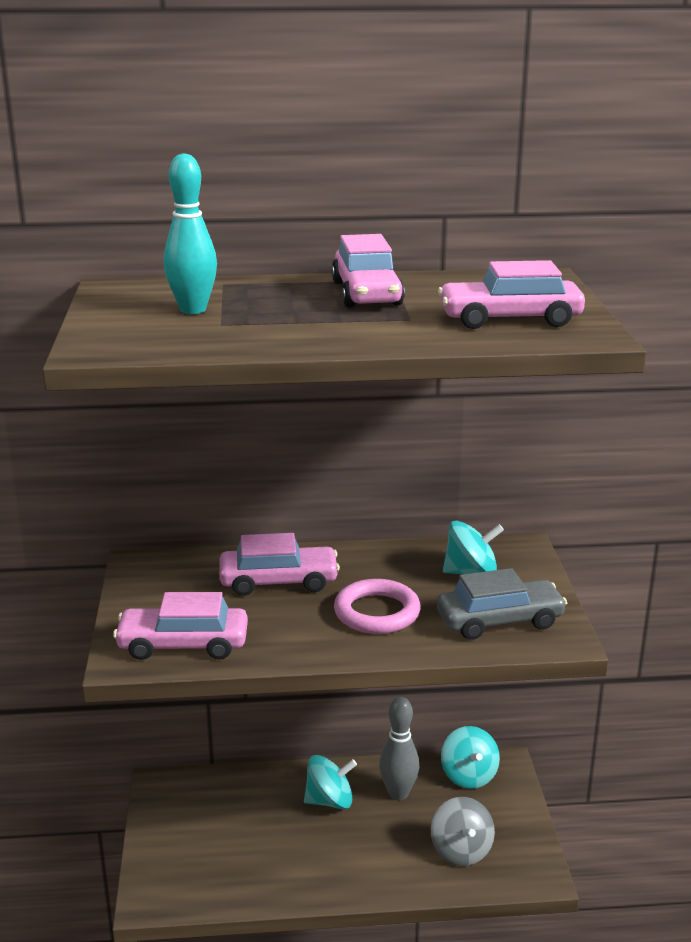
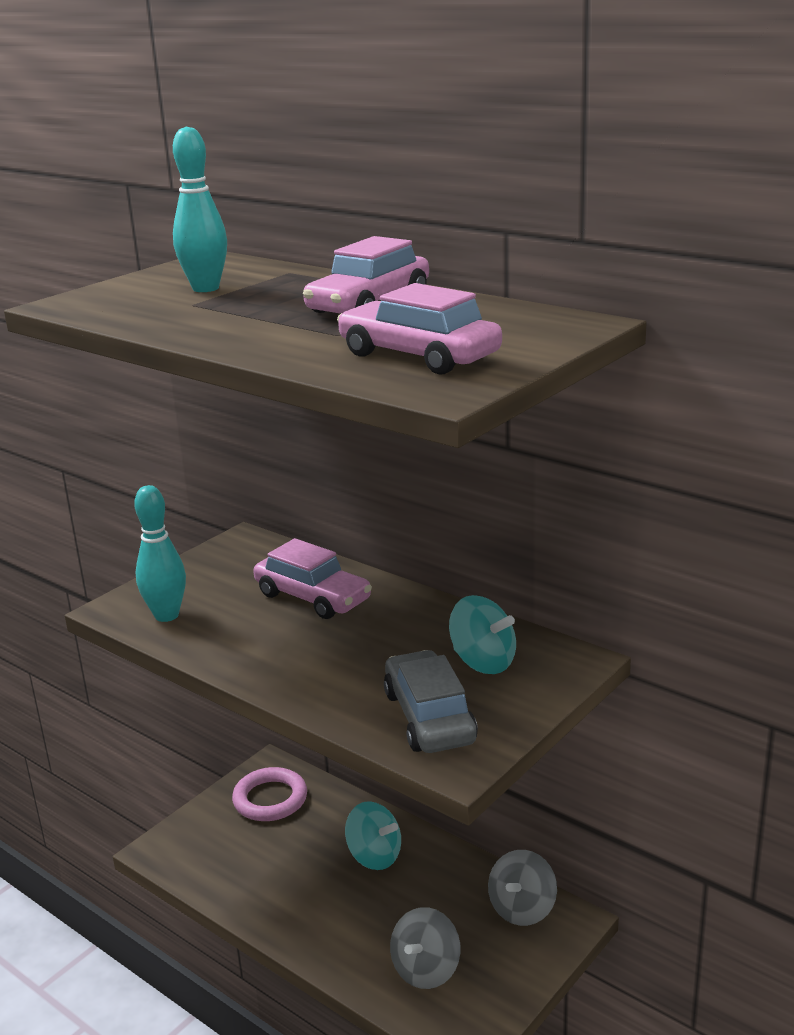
camera: 45 degrees right, 0 degrees up
(183, 644) = (166, 615): pink car -> turquoise bowling pin
(377, 612) = (341, 658): pink ring -> pink ring (270, 799)
(398, 793) = (438, 885): grey bowling pin -> none
(469, 775) = (522, 908): turquoise spinning top -> grey spinning top
(499, 621) = (429, 717): grey car -> grey car turned 135 degrees counterclockwise

